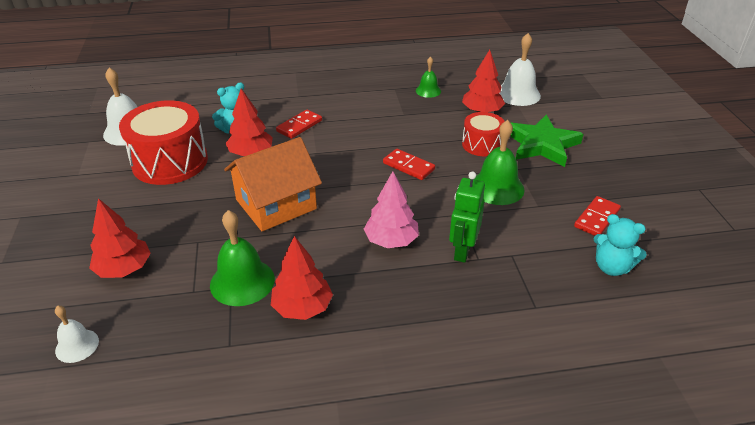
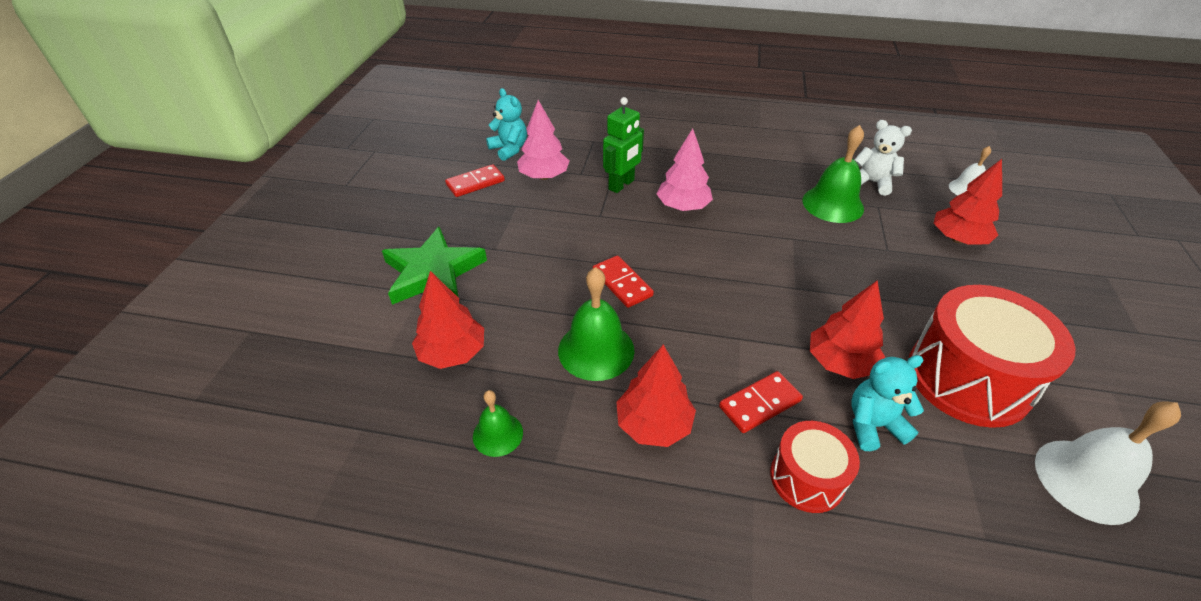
camera: 160 degrees left, 5 degrees up
(191, 326) = (872, 182): none -> white teddy bear
(276, 204) = (801, 272): orange house -> none
(302, 307) = (778, 176): red tree -> red tree (654, 424)
(481, 144) = (507, 292): red drum -> red drum (807, 478)
(497, 187) = (539, 232): green bell -> green bell (596, 350)
(518, 94) = (359, 377): white bell -> none
(543, 242) = (544, 176): none -> pink tree

